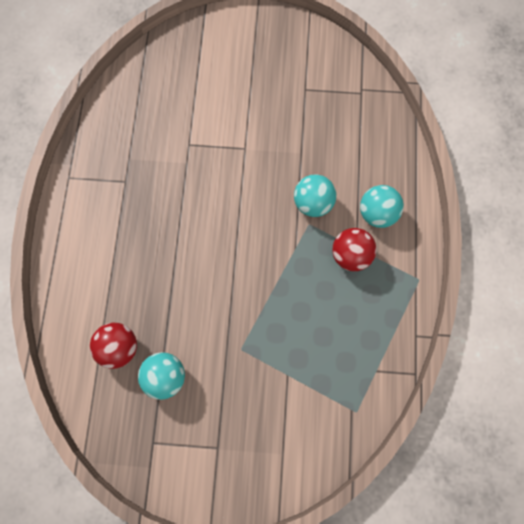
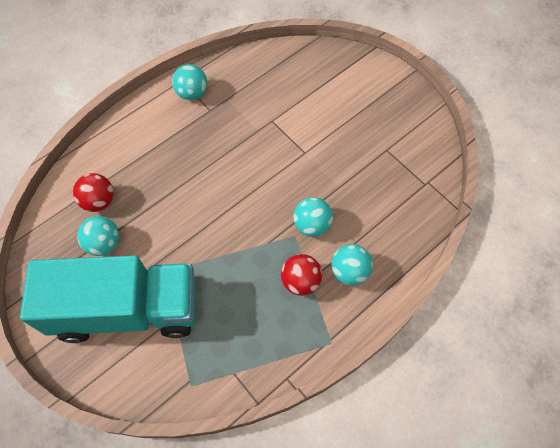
camera: 45 degrees right, 10 degrees down
(92, 180) = (192, 93): none -> turquoise ball
(245, 408) = (127, 309): none -> turquoise truck

